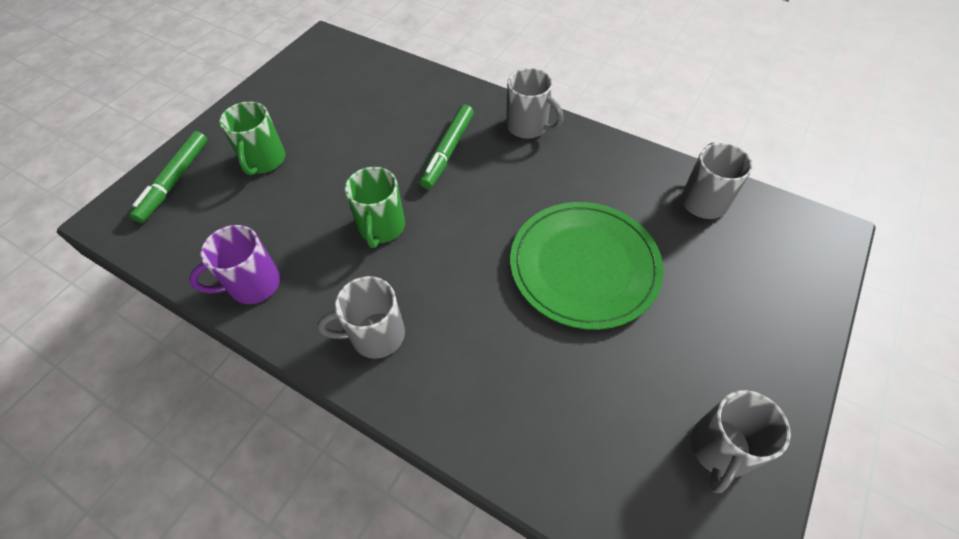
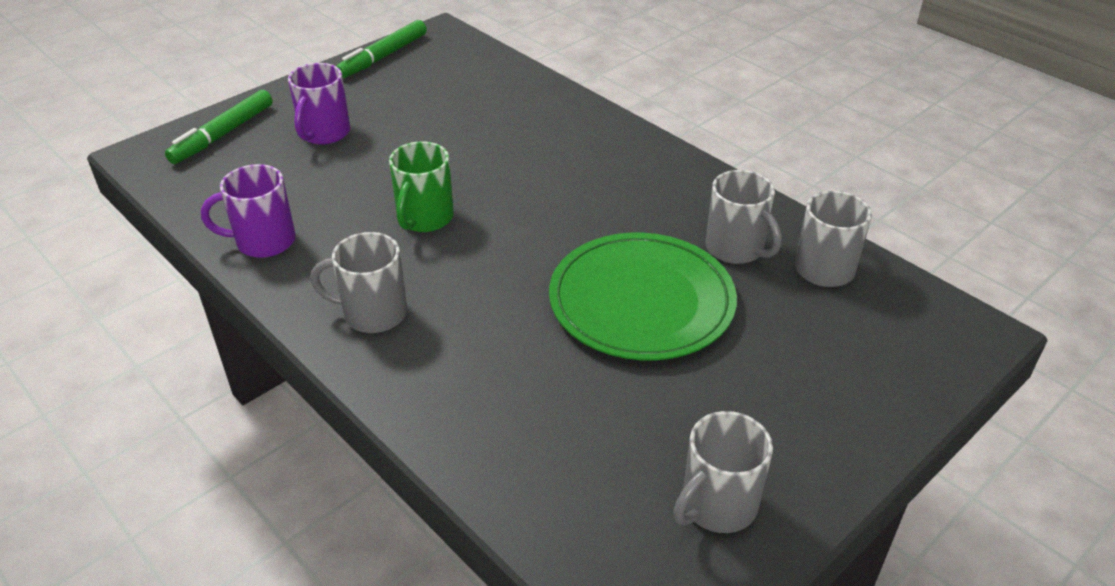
camera: 15 degrees right, 15 degrees down
(264, 161) = (324, 133): green mug -> purple mug
(447, 151) = (533, 162): green marker -> green marker (383, 57)
(528, 126) = (641, 155): grey mug -> grey mug (736, 248)

